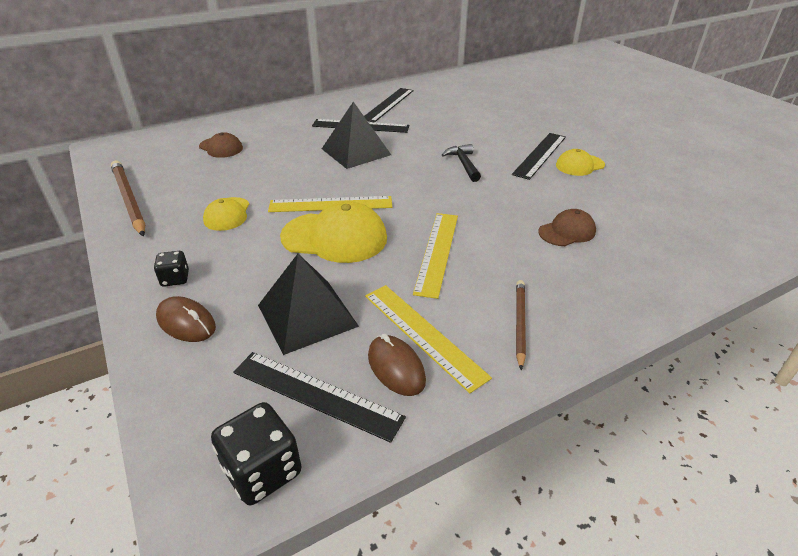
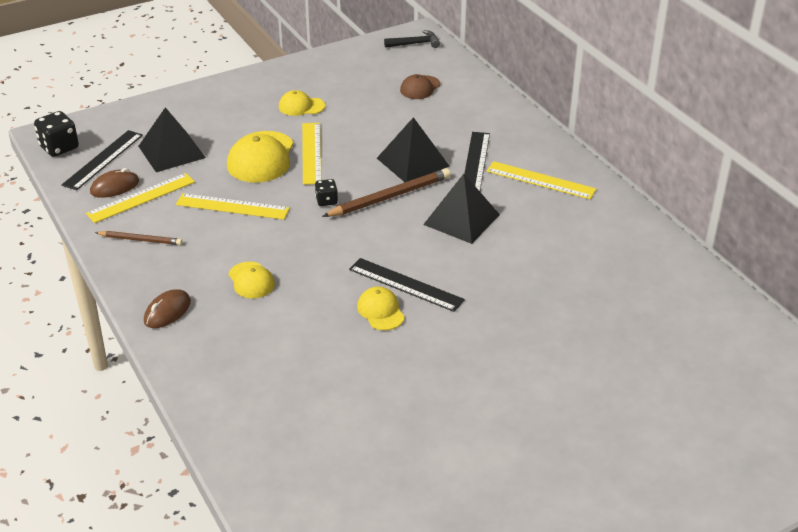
camera: 90 degrees right, 0 degrees up
(129, 200) = (327, 62): brown pencil -> brown pencil (389, 197)
(175, 279) = (221, 98): black dice -> black dice (326, 201)
(186, 323) = (176, 109): brown mouse -> brown mouse (167, 312)
(388, 104) = (540, 180): black ruler -> yellow ruler
(444, 133) = (461, 219): none -> black pyramid
(463, 164) = (385, 229): black hammer -> black hammer (415, 44)
(567, 231) = (251, 280): brown cap -> yellow cap

